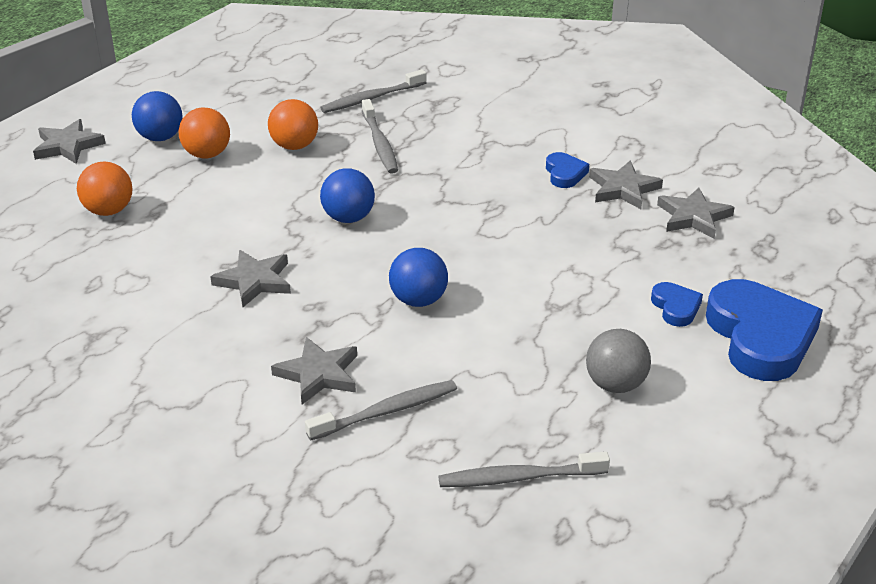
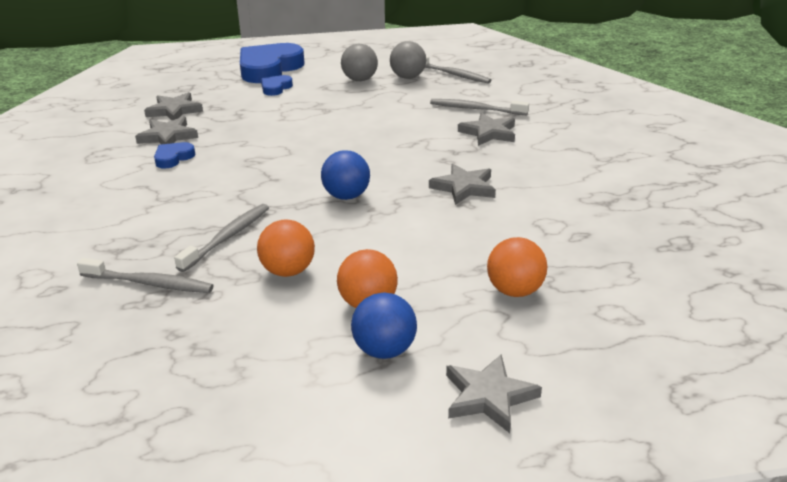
camera: 135 degrees left, 5 degrees down
(418, 300) = (385, 139): blue ball -> none
(567, 430) = (408, 77): none -> grey ball

